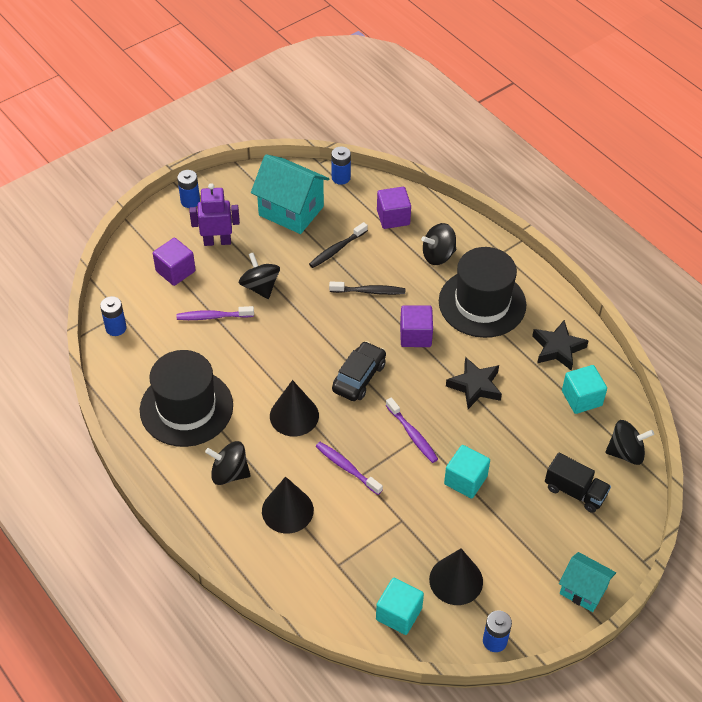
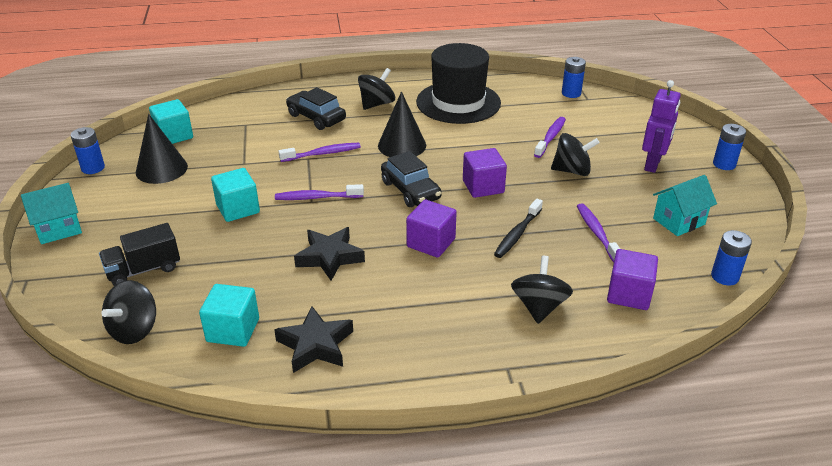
camera: 120 degrees right, 15 degrees down
(175, 271) = (623, 133): purple cube -> purple cube (483, 186)
(287, 510) = (316, 117): black cone -> black car
(291, 211) = (679, 221): turquoise house -> turquoise house, size x0.60
(337, 249) = (597, 233): black toothbrush -> purple toothbrush
(482, 303) = (436, 311): black hat -> none

